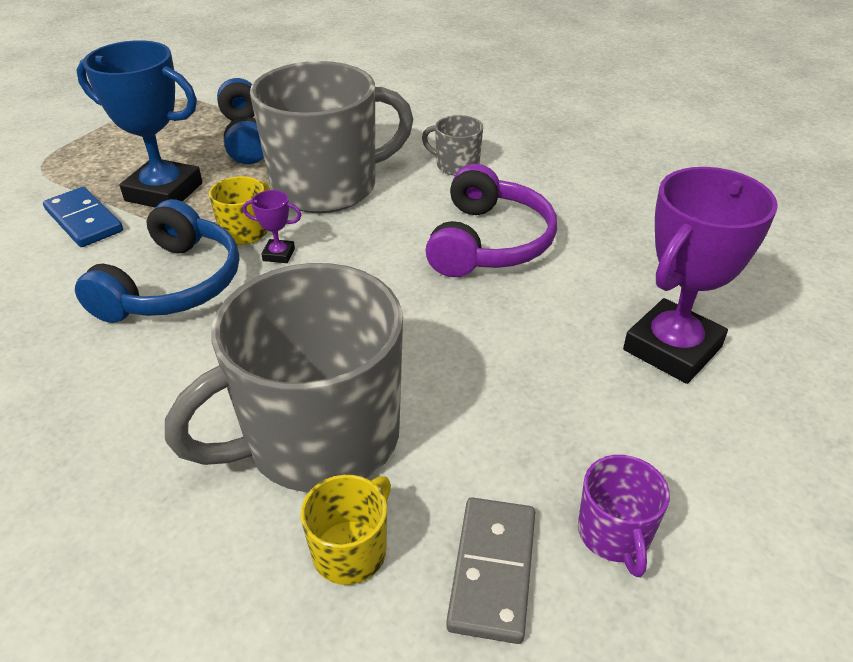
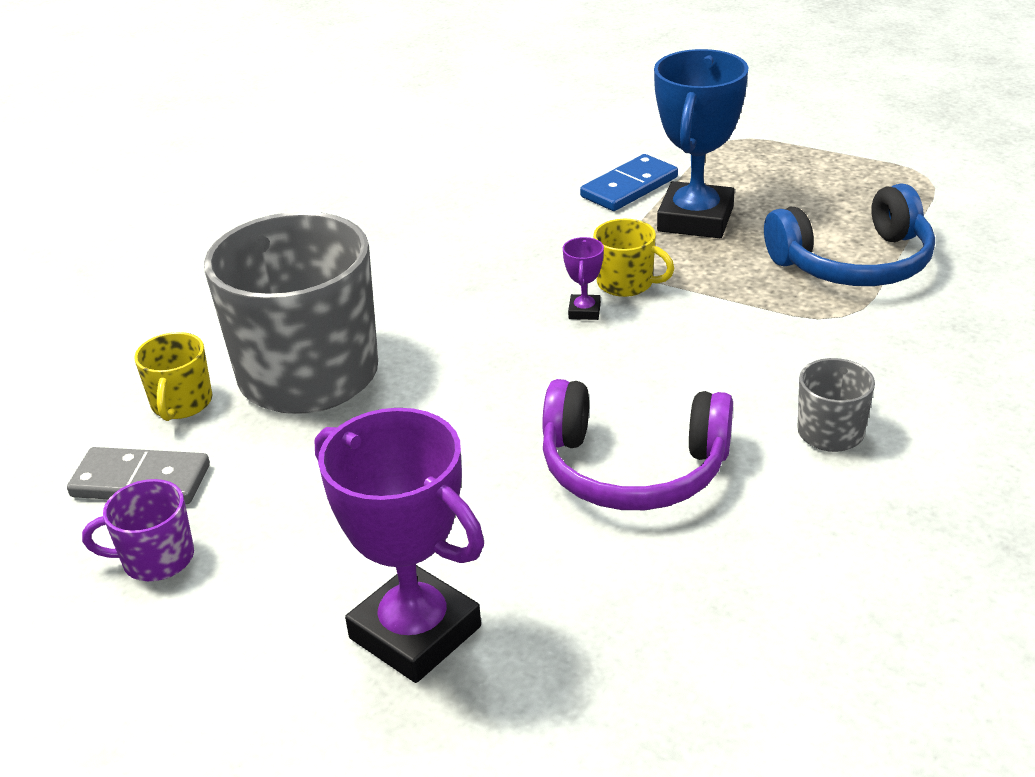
camera: 90 degrees right, 5 degrees down
(173, 285) = (525, 258): blue headphones -> none
(327, 187) = (738, 326): grey mug -> none
(351, 551) = (181, 403): yellow mug -> yellow mug turned 60 degrees clockwise

